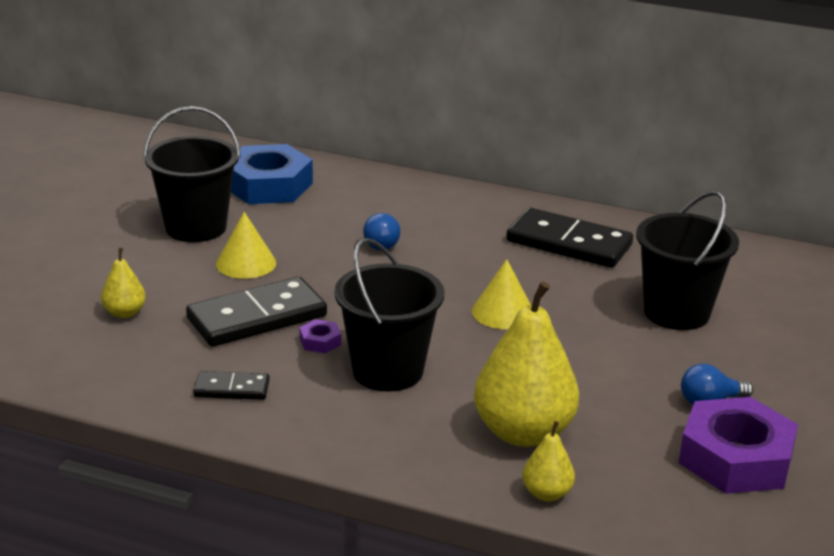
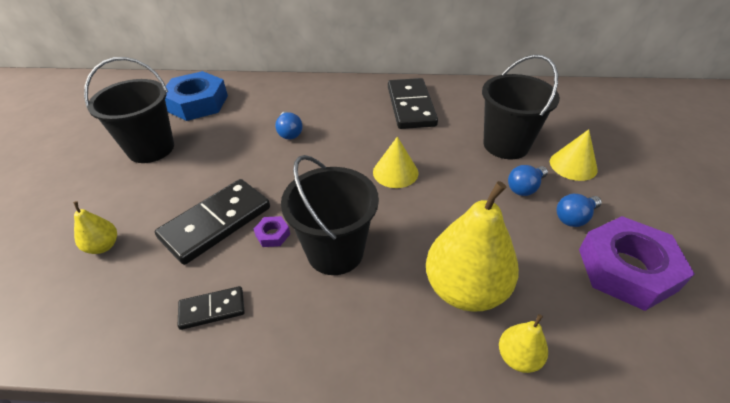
camera: 15 degrees left, 15 degrees up
(246, 263) = (196, 172): yellow cone -> yellow cone (573, 165)
(569, 243) = (411, 106): black domino -> black domino turned 75 degrees clockwise
(667, 361) = (525, 188): none -> blue light bulb

